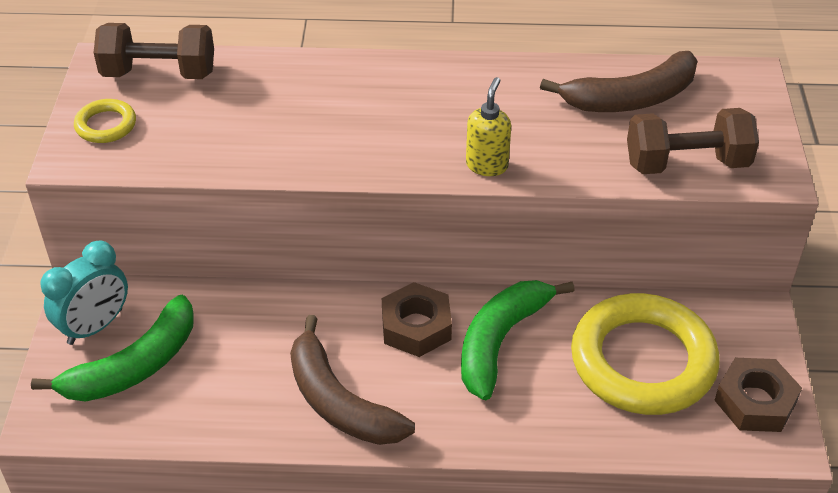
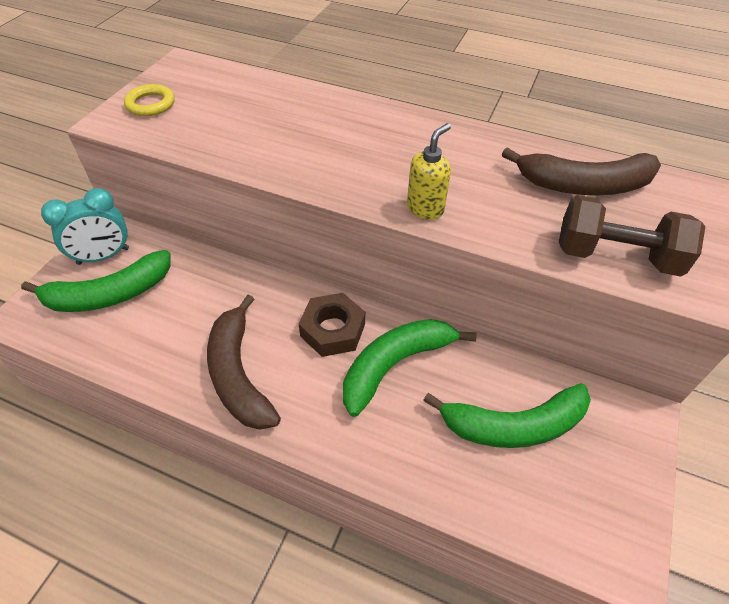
camera: 20 degrees right, 5 degrees up
(159, 73) = (213, 78): brown dumbbell -> none
(643, 361) = (513, 425): yellow ring -> green banana
(755, 402) = (609, 505): brown nut -> none

